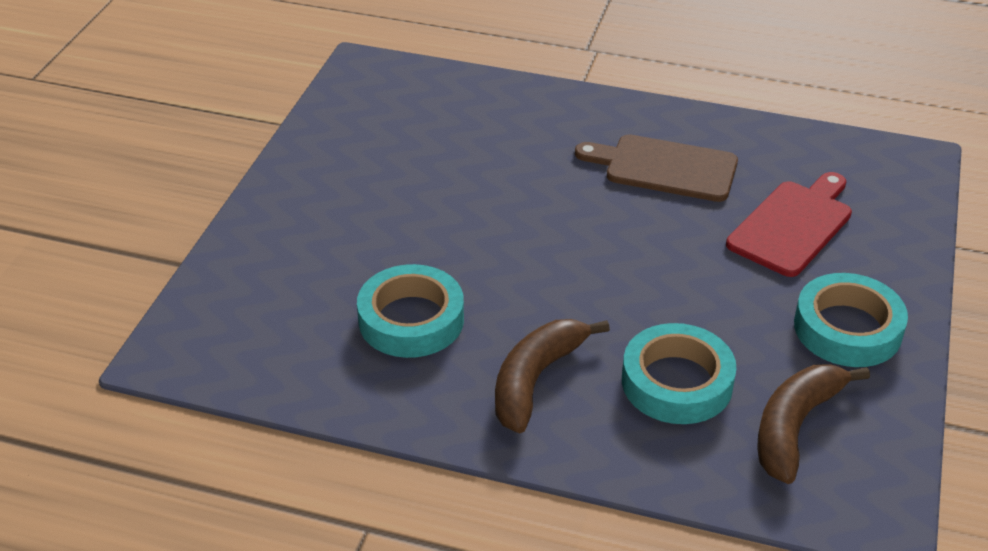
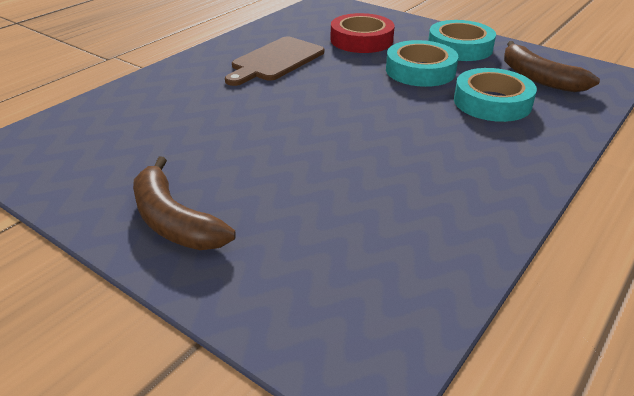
camera: 70 degrees left, 5 degrees down
(411, 320) = (384, 193): turquoise tape -> turquoise tape (420, 71)
(536, 380) = (476, 151): brown banana -> brown banana (174, 221)
(792, 225) = (361, 40): red cutting board -> red tape

